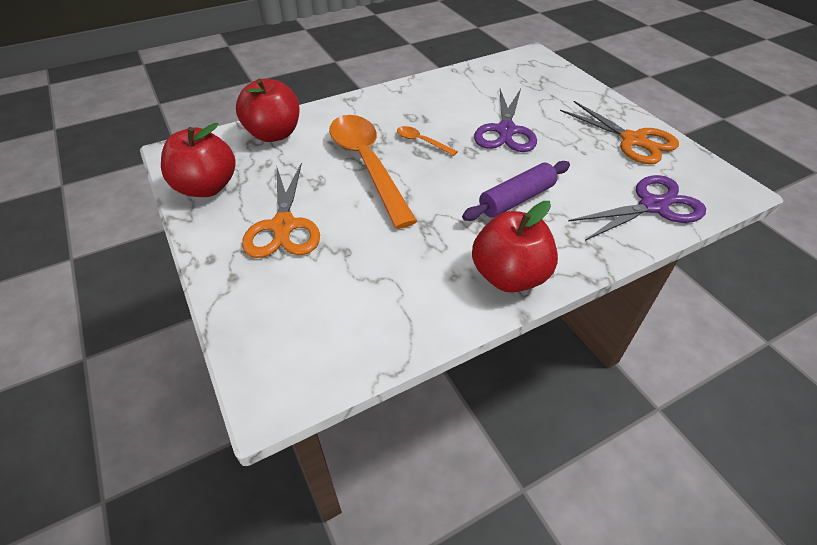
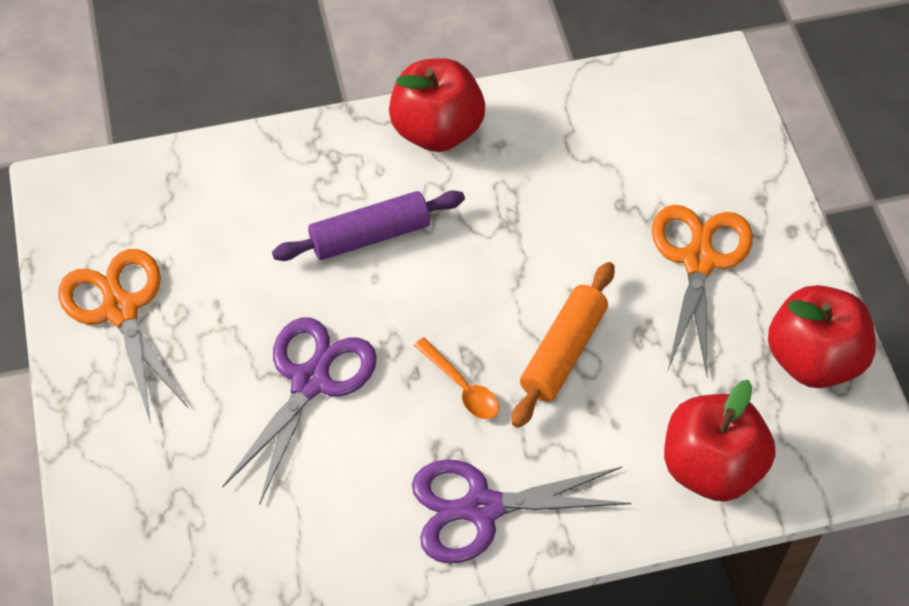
camera: 165 degrees left, 10 degrees up
(367, 165) = (563, 352): orange spoon -> orange rolling pin
(653, 206) = (195, 184): purple scissors -> purple scissors (481, 508)

